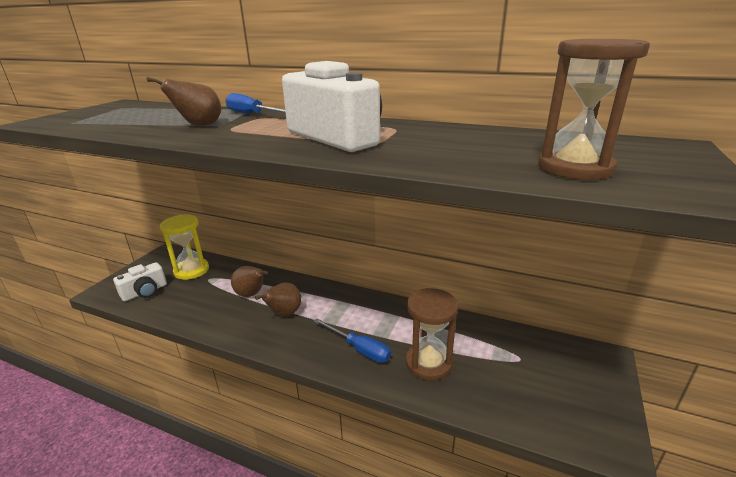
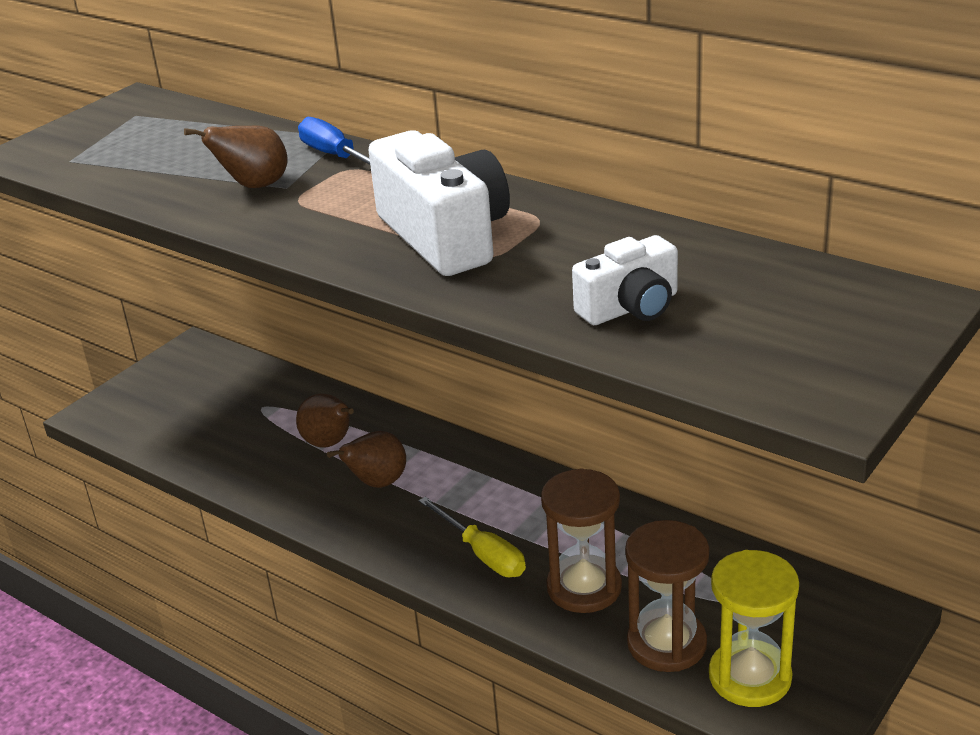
camera: 15 degrees right, 5 degrees up
(145, 292) = (159, 421): white camera -> white camera (630, 308)
(191, 270) = (235, 388): yellow hourglass -> yellow hourglass (750, 677)
(359, 349) = (482, 553): blue screwdriver -> yellow screwdriver
(574, 168) = (717, 338): brown hourglass -> brown hourglass (666, 643)

